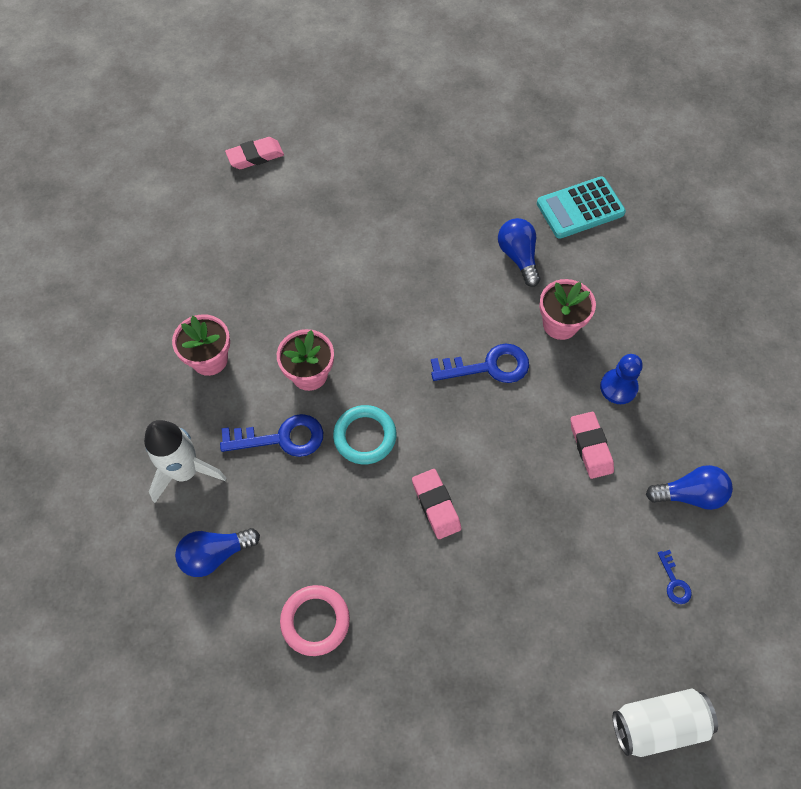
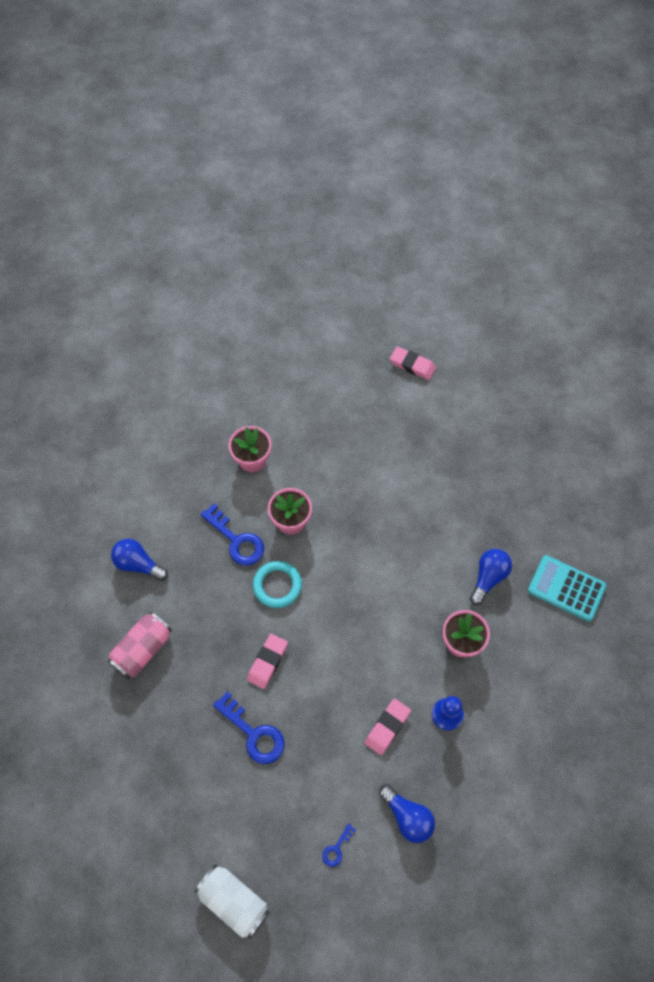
camera: 50 degrees right, 0 degrees up
(185, 471) = (173, 506): white rocket -> none
(315, 621) = (142, 650): pink ring -> pink can
(488, 366) = (389, 621): blue key -> blue key (254, 733)

